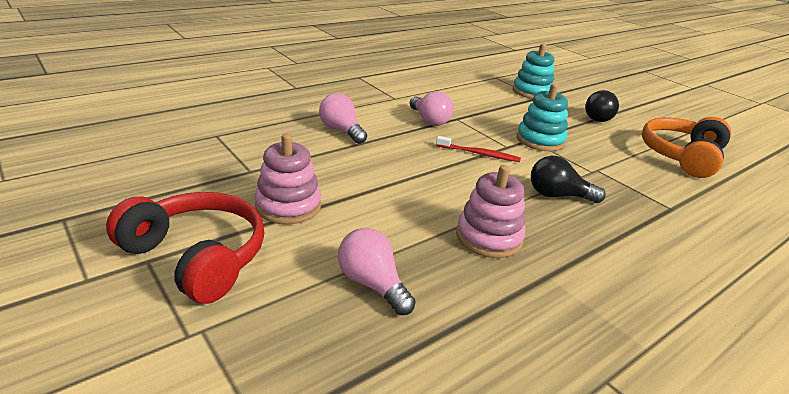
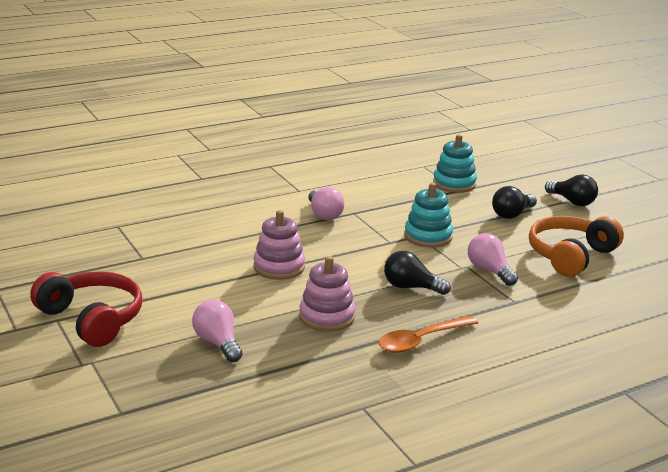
camera: 10 degrees right, 5 degrees down
(288, 206) = (168, 287): pink stacking toy -> pink stacking toy (279, 267)
(341, 131) = (233, 224): pink light bulb -> pink light bulb (489, 271)
(479, 154) = (357, 248): red toothbrush -> none
(611, 264) = (421, 340): none -> orange spoon
(641, 106) = (572, 201): none -> black light bulb

